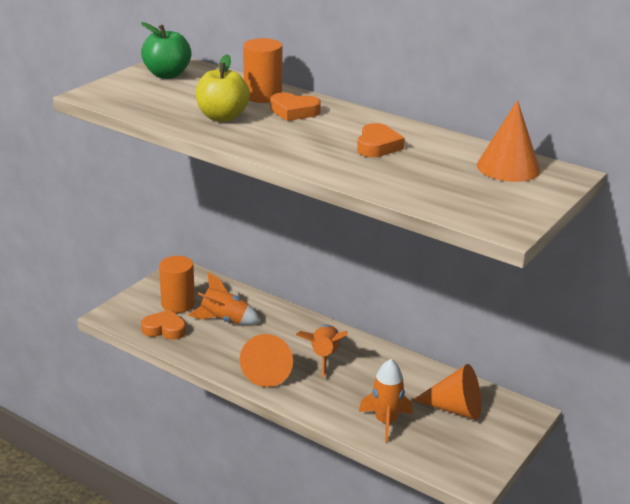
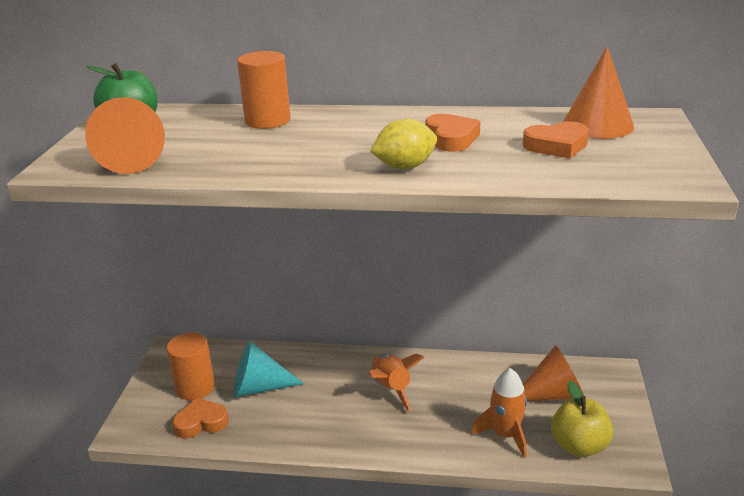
camera: 25 degrees left, 0 degrees up
(222, 117) = (249, 152): yellow apple -> yellow apple (579, 446)
(224, 320) = (259, 387): orange rocket -> turquoise cone
(268, 372) = (349, 428): orange cone -> orange cone (130, 160)
(294, 111) = (321, 127): orange heart -> orange heart (556, 146)
(315, 157) = (405, 167): none -> yellow lemon

